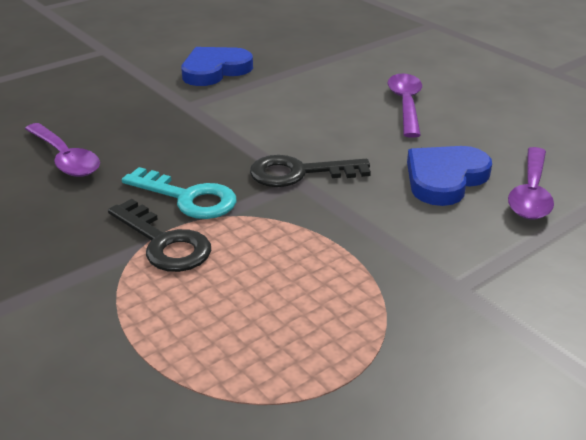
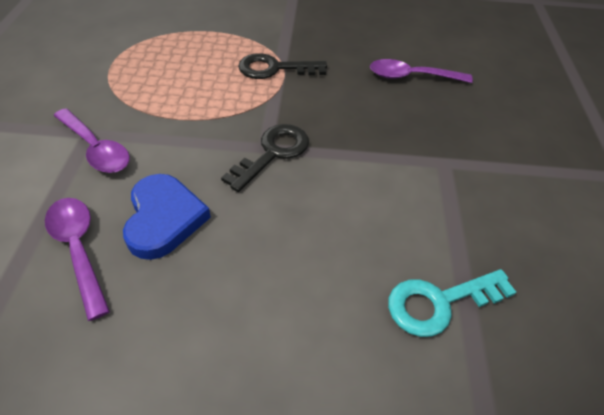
camera: 130 degrees right, 15 degrees up
(188, 198) = (306, 96): turquoise key -> turquoise key (439, 303)
(215, 70) = (512, 220): blue heart -> none
(405, 104) = (293, 307): purple spoon -> purple spoon (96, 149)

